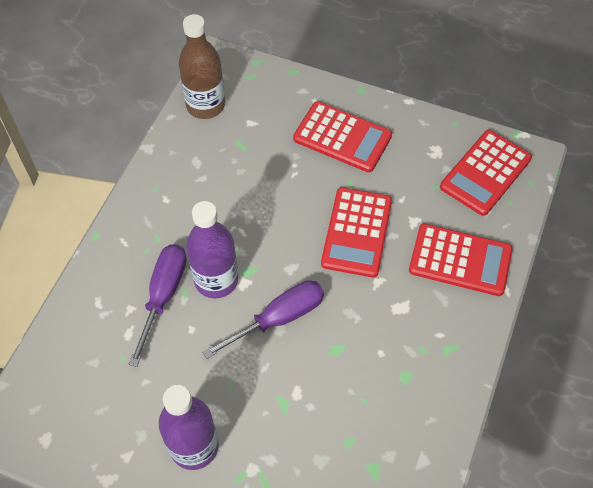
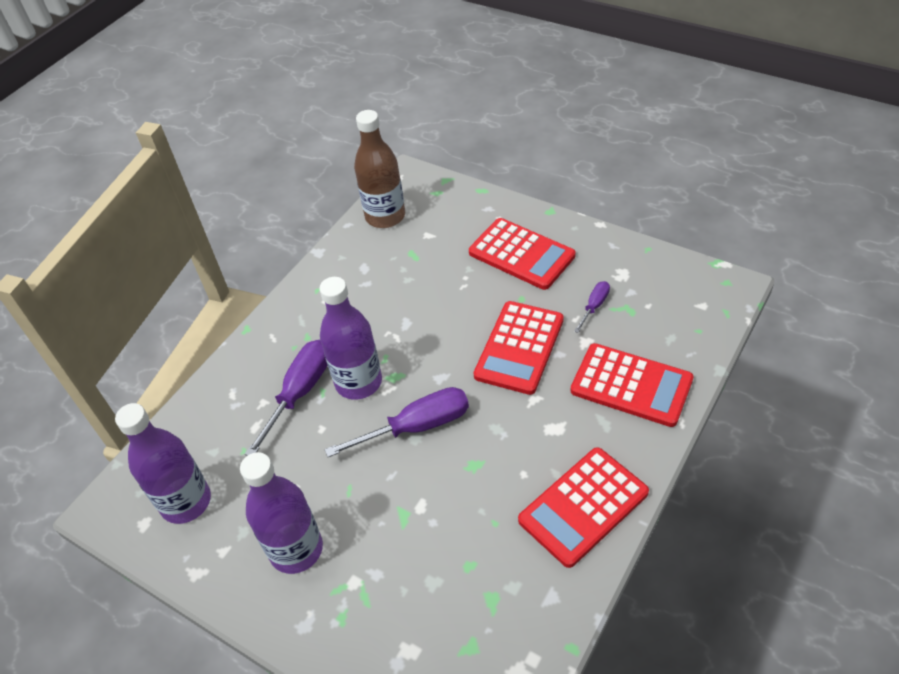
camera: 15 degrees right, 10 degrees down
(80, 414) = (186, 502): none -> purple bottle
(416, 186) = (594, 306): none -> purple screwdriver
(485, 173) = (674, 299): red calculator -> red calculator (583, 506)

